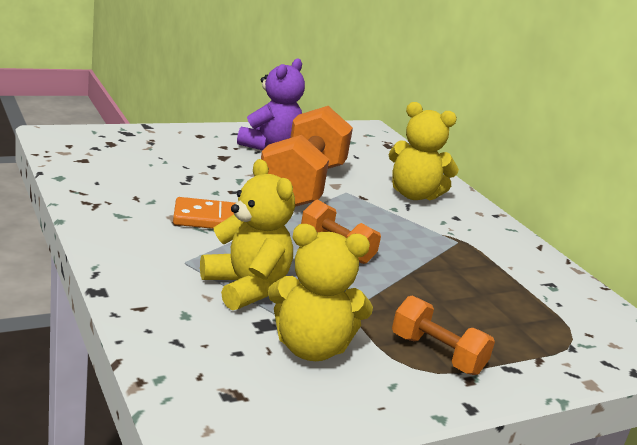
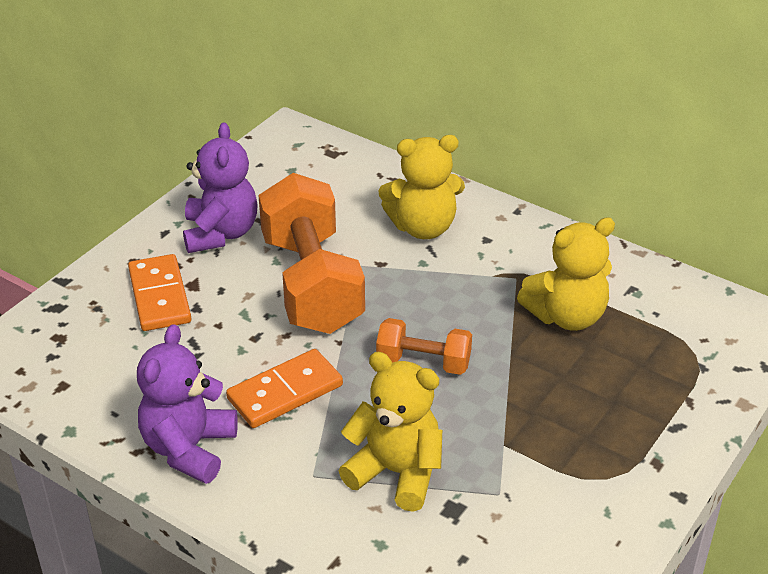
camera: 25 degrees left, 15 degrees up
(120, 215) = (189, 448): none -> purple teddy bear
(195, 153) = (159, 296): none -> orange domino
(311, 348) = (513, 512): yellow teddy bear -> yellow teddy bear (566, 316)
(437, 354) = (611, 449): orange dumbbell -> none

